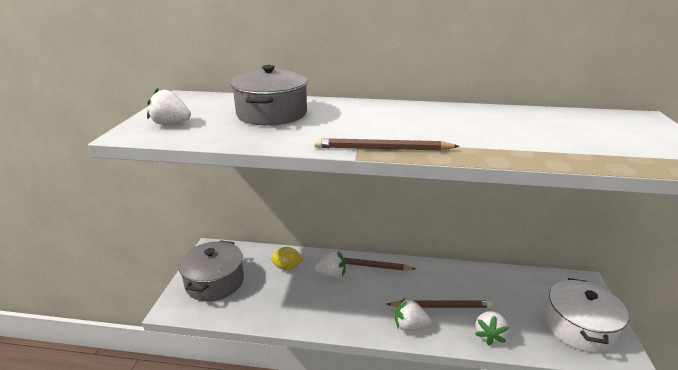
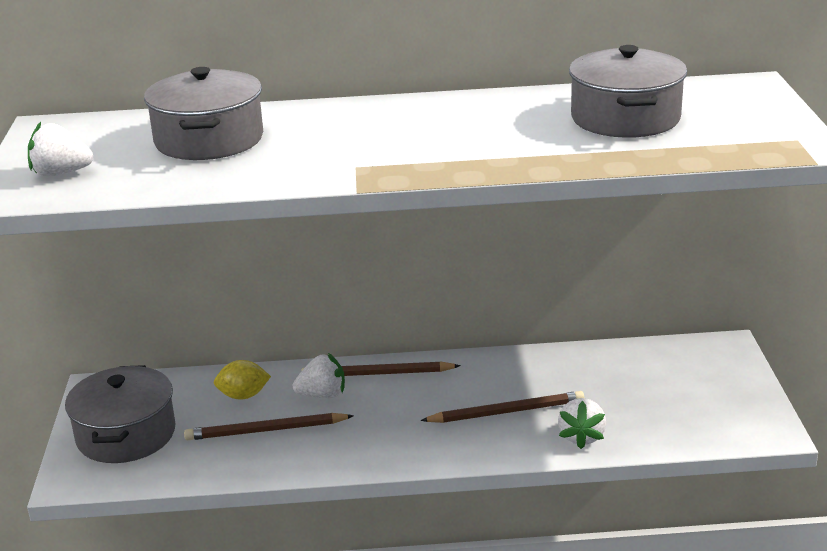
camera: 10 degrees left, 0 degrees up
(382, 149) = (390, 174): brown pencil -> brown pencil (266, 430)
(410, 326) = (462, 444): white strawberry -> none
(555, 130) = (625, 118): none -> grey pot
(579, 327) = (712, 407): white pot -> none

